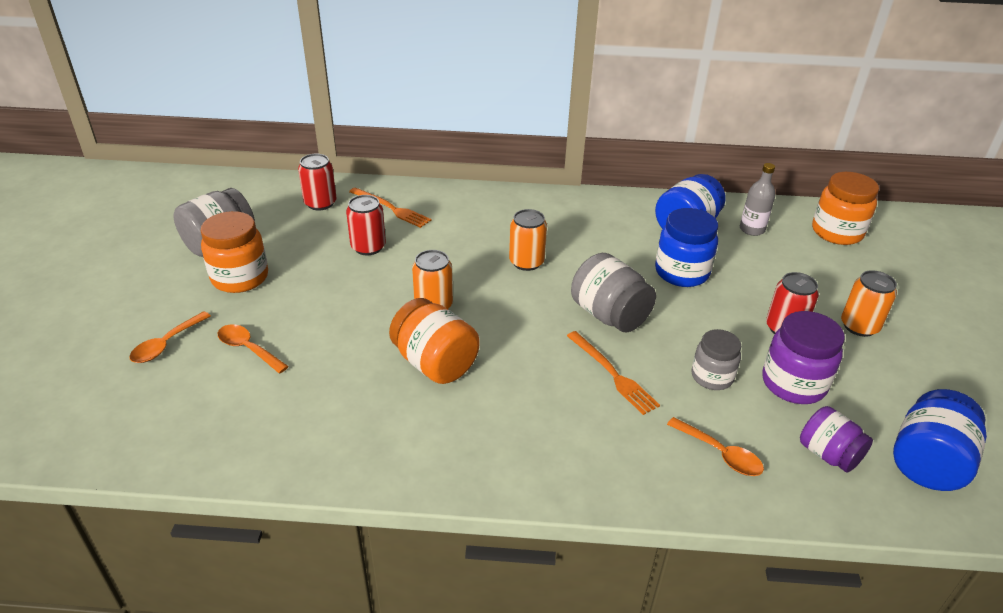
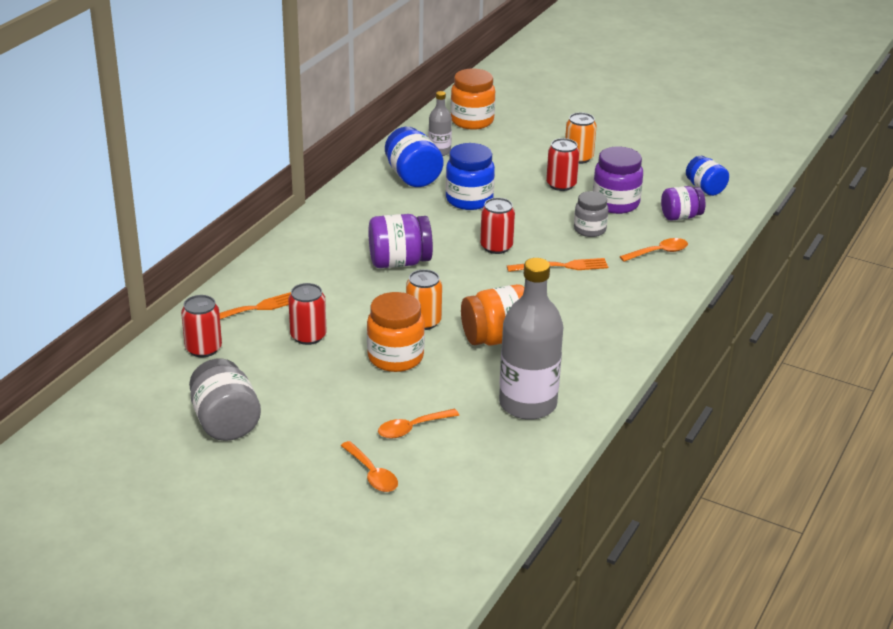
camera: 65 degrees left, 5 degrees down
(240, 278) = (298, 418): orange jar -> orange jar (395, 357)
(324, 420) = (528, 404): none -> grey bottle
(526, 262) = (399, 262): orange can -> purple jar
(609, 315) = (496, 247): grey jar -> red can
(927, 462) = (705, 189): blue jar -> blue jar, size x0.66

